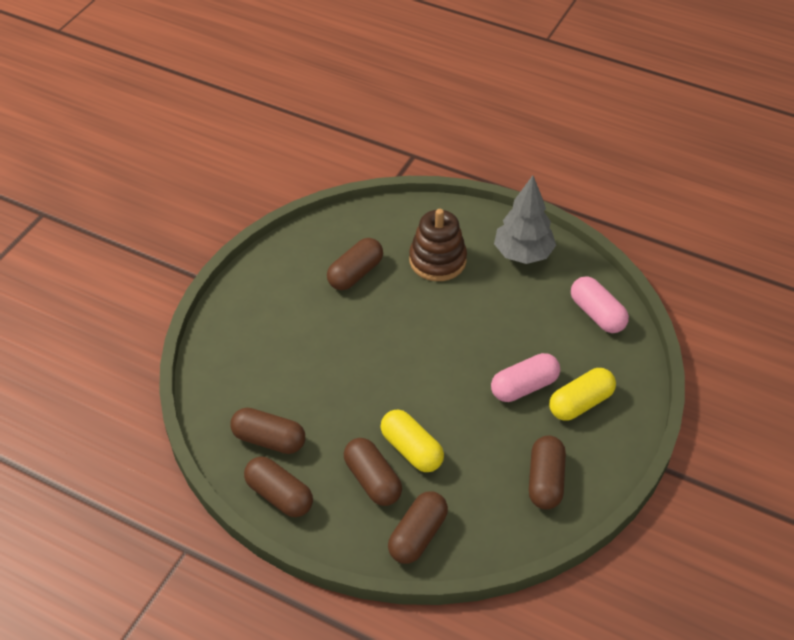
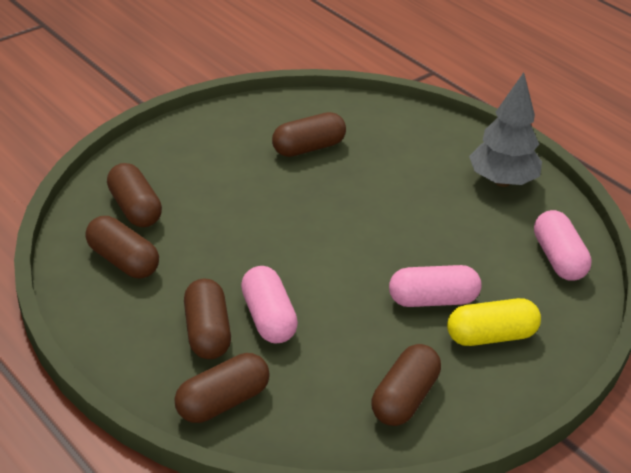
camera: 20 degrees right, 10 degrees down
(279, 495) = (99, 313): brown capsule -> brown capsule (135, 209)
(411, 450) = (268, 318): yellow capsule -> pink capsule
(437, 260) = (403, 161): brown stacking toy -> none

